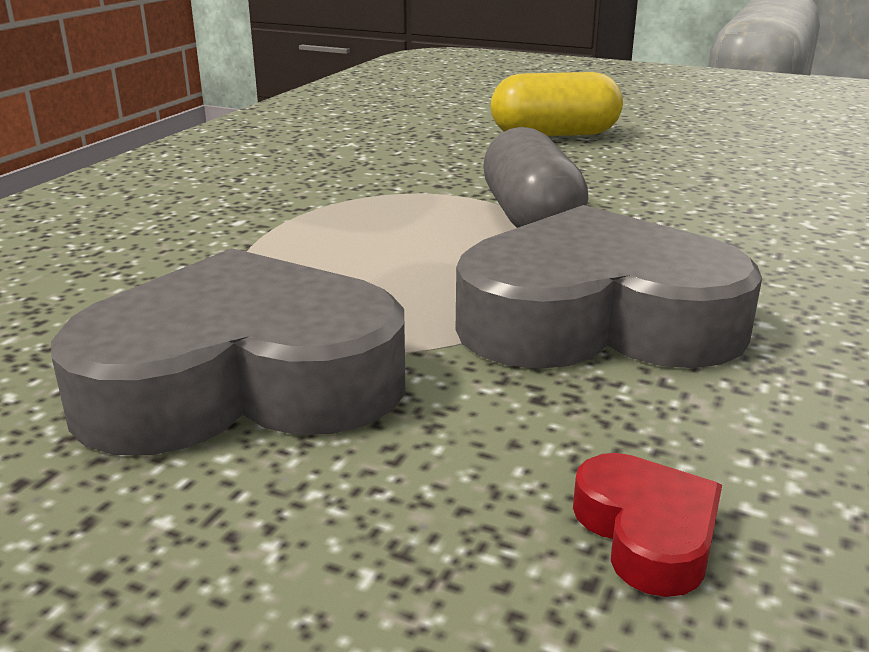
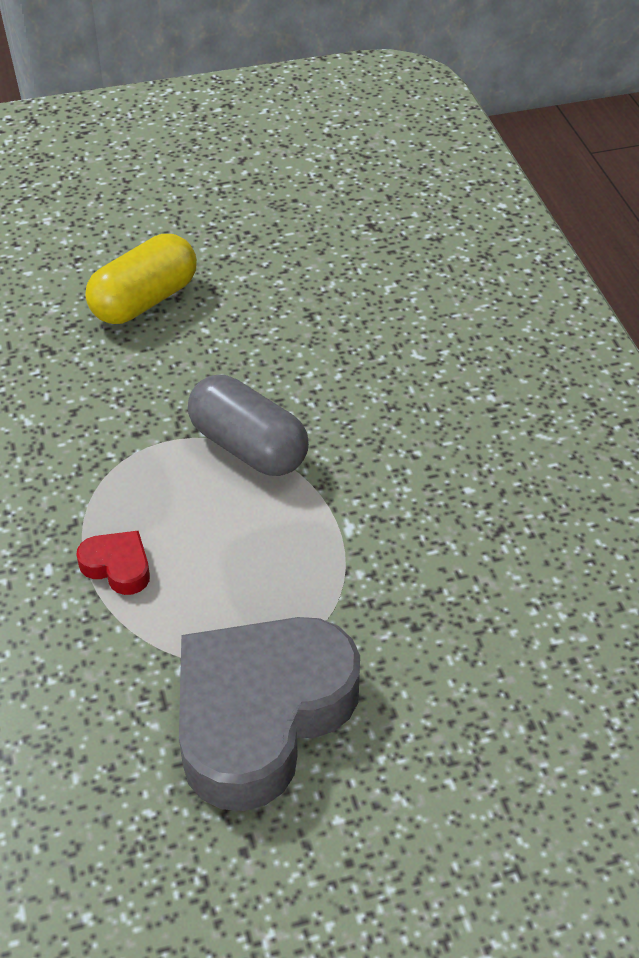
camera: 40 degrees left, 20 degrees up
(597, 319) = (386, 540): grey heart -> none
(647, 533) = (531, 684): red heart -> red heart (117, 566)

